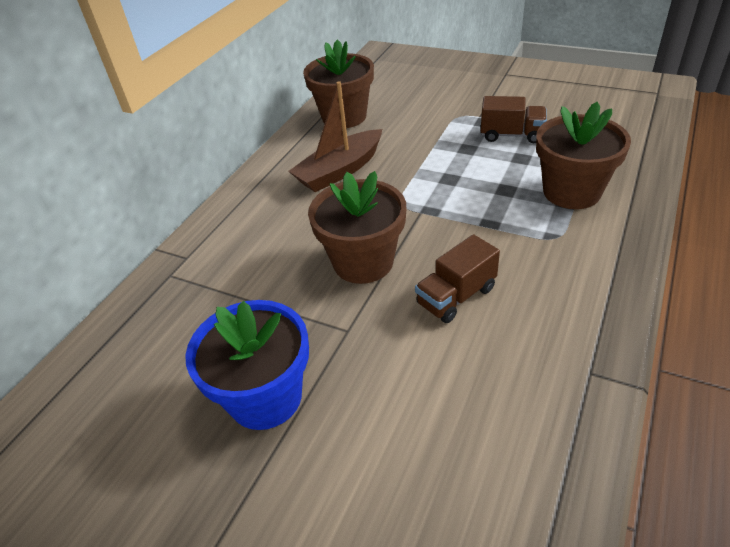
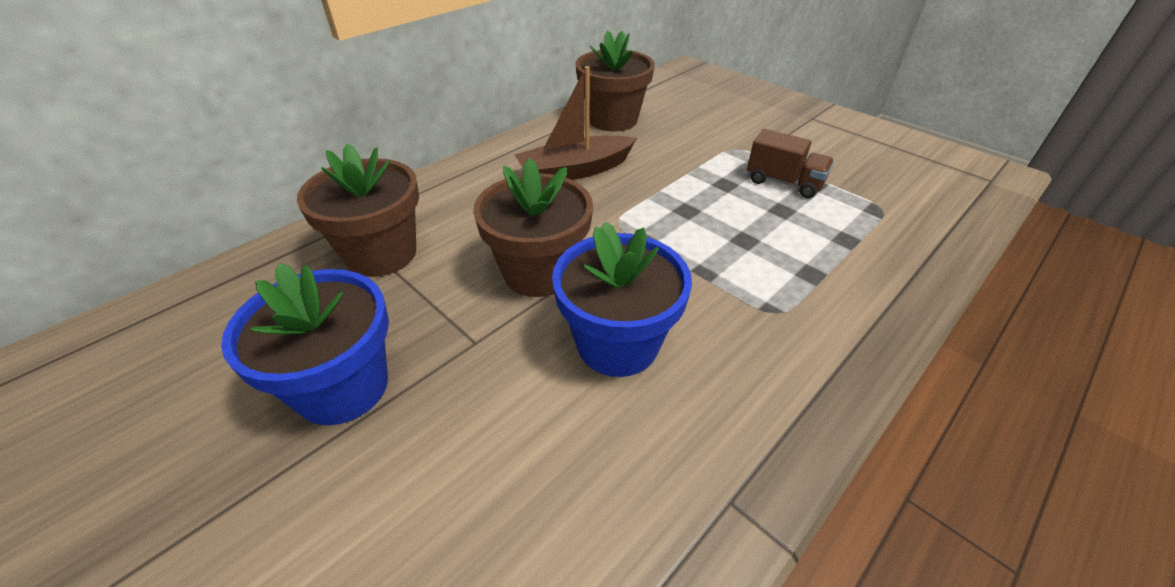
camera: 15 degrees right, 0 degrees up
(456, 296) = (617, 344): brown truck -> blue flower pot
(571, 192) = (823, 264): brown flower pot -> brown flower pot (381, 254)

